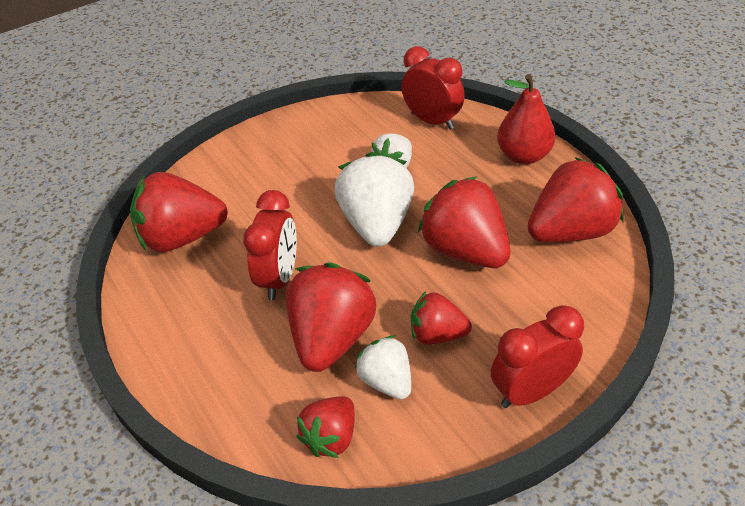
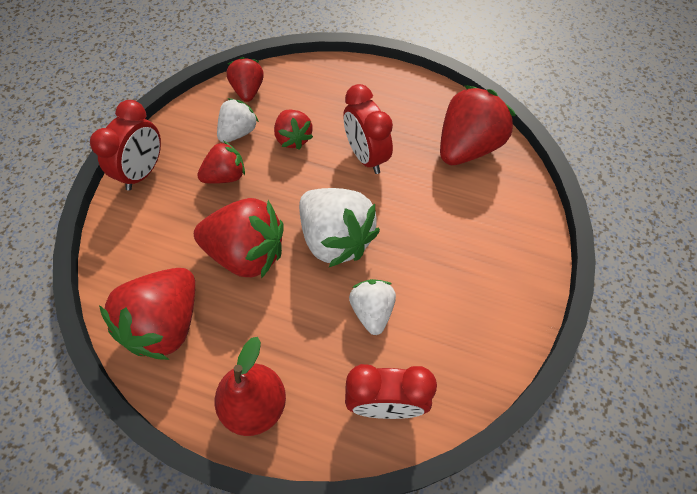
camera: 140 degrees right, 15 degrees up
(332, 338) = (293, 138): red strawberry -> red strawberry, size x0.57
(386, 381) = (238, 132): white strawberry -> white strawberry turned 75 degrees counterclockwise

